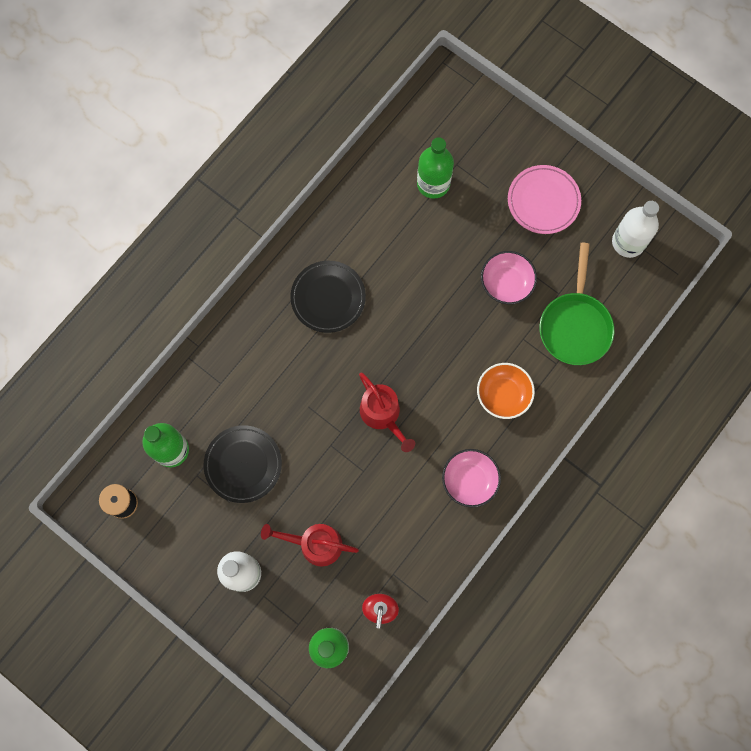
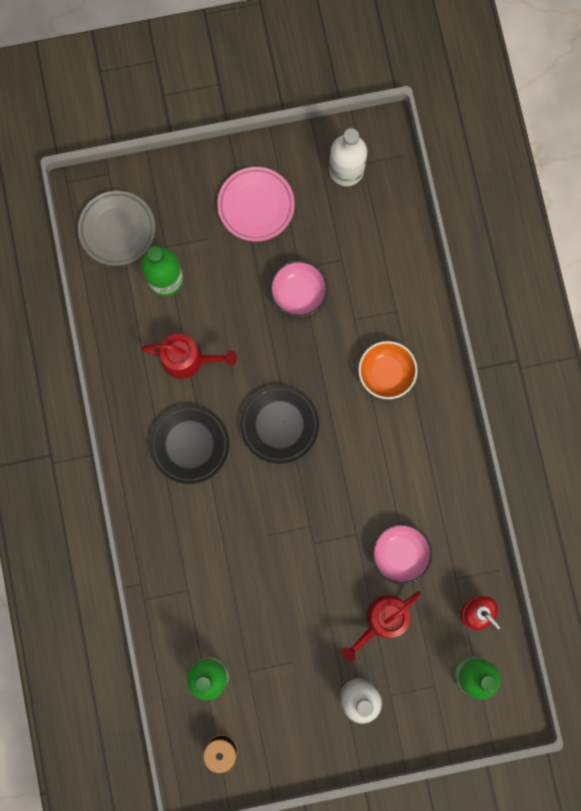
camera: 50 degrees left, 5 degrees up
(243, 464) = (271, 626): black plate -> black plate (279, 424)
(383, 414) = (323, 481): red watering can -> red watering can (188, 359)
(439, 122) = (117, 229): none -> grey plate
(469, 480) = (432, 457): pink bowl -> pink bowl (400, 554)
(575, 326) = (378, 270): green pan -> none

